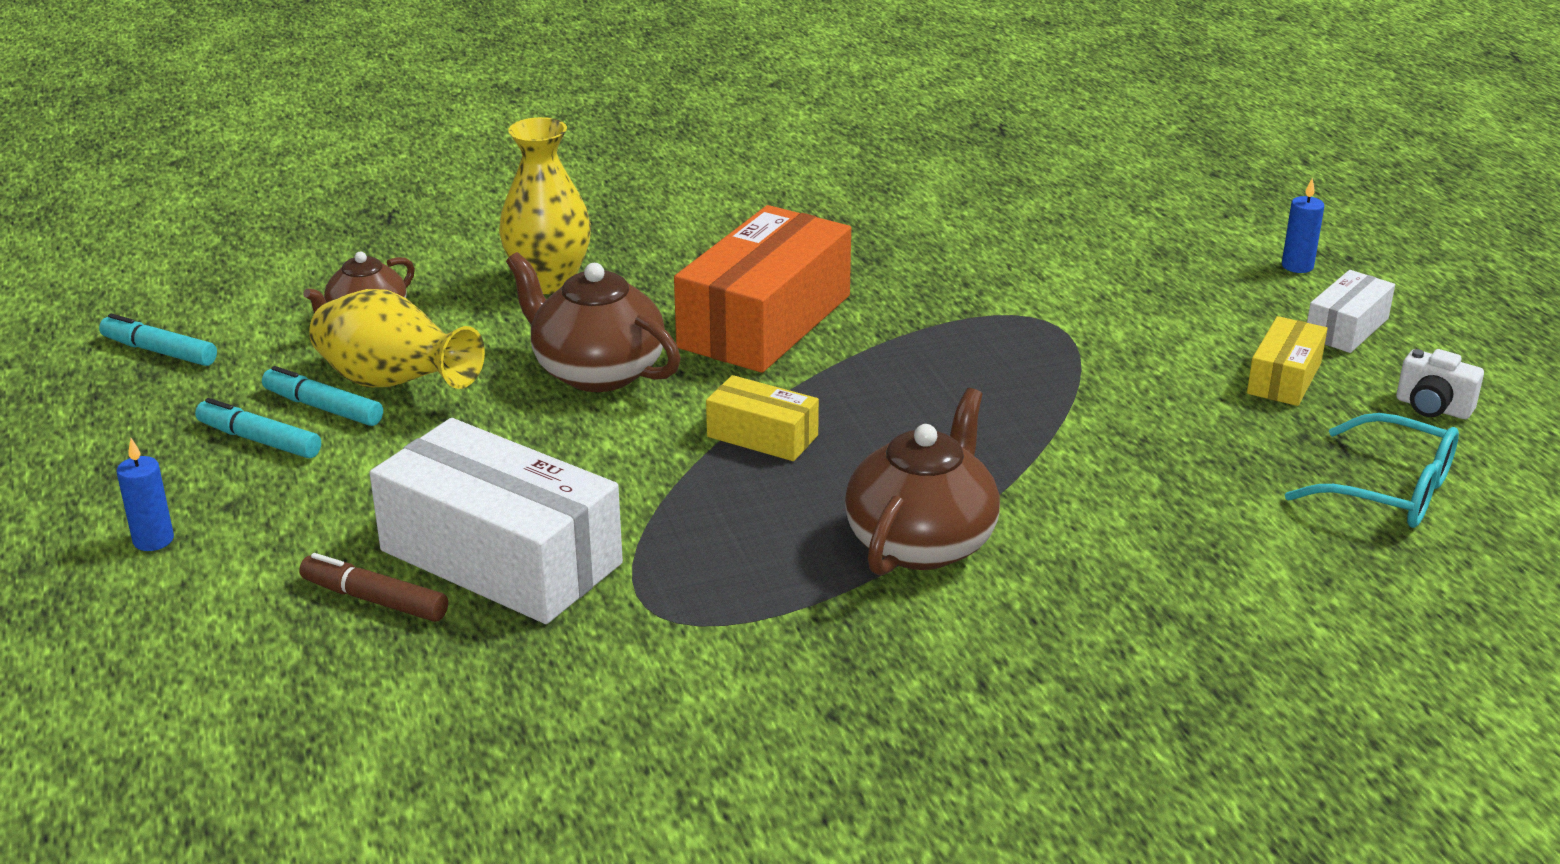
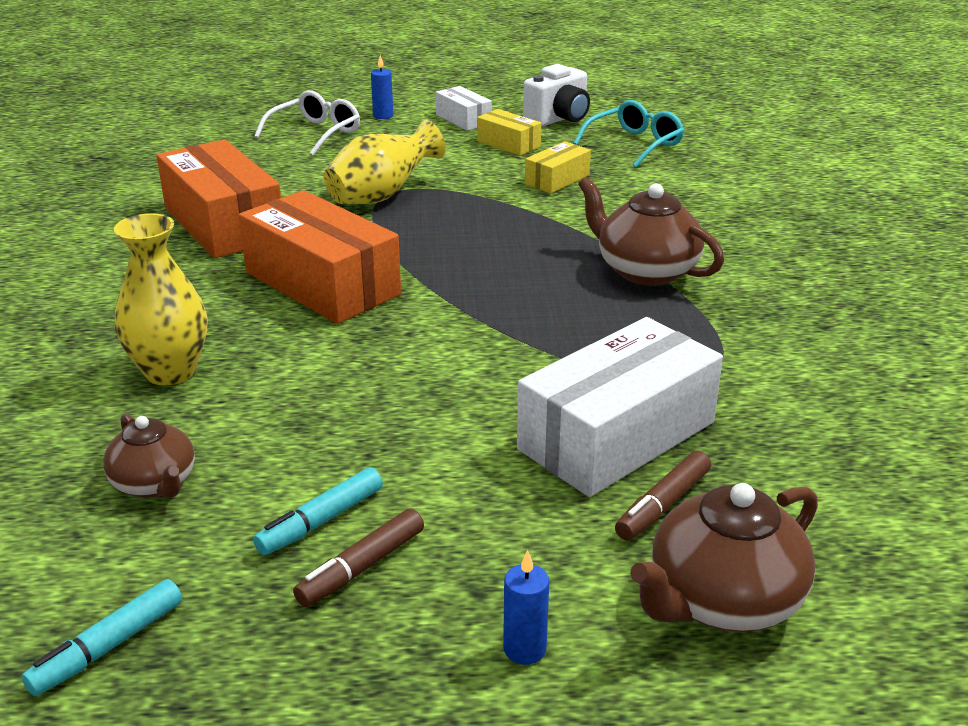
camera: 75 degrees left, 0 degrees up
(259, 440) = (361, 567): turquoise marker -> brown marker
(394, 385) = (304, 473): yellow vase -> yellow vase (382, 196)
(596, 371) = (351, 364): brown teapot -> brown teapot (722, 601)
(762, 436) = (490, 306): yellow box -> yellow box (557, 179)
(877, 235) = (223, 224): none -> orange box
(1188, 233) = (316, 133): none -> white glasses
(1432, 408) = (559, 119): white camera -> white camera, size x1.57

